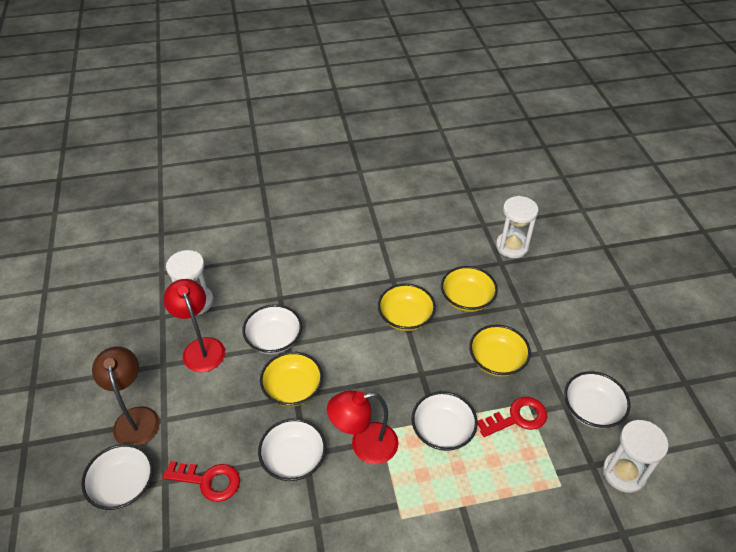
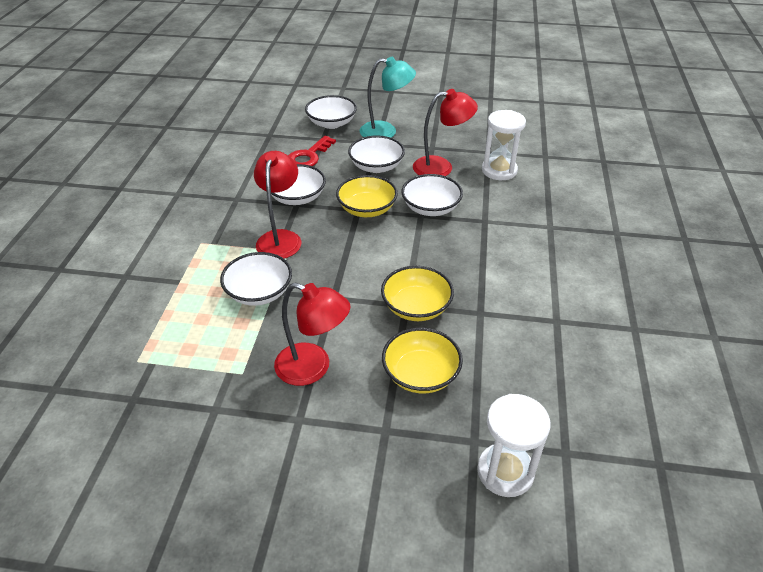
camera: 110 degrees right, 5 degrees down
(135, 418) = (386, 131): brown lamp -> turquoise lamp
(497, 360) = (313, 368): yellow bowl -> red lamp
(517, 418) = (231, 357): red key -> none
(591, 409) = (191, 434): white bowl -> white bowl (376, 166)
(624, 473) = (102, 425): white hourglass -> none

